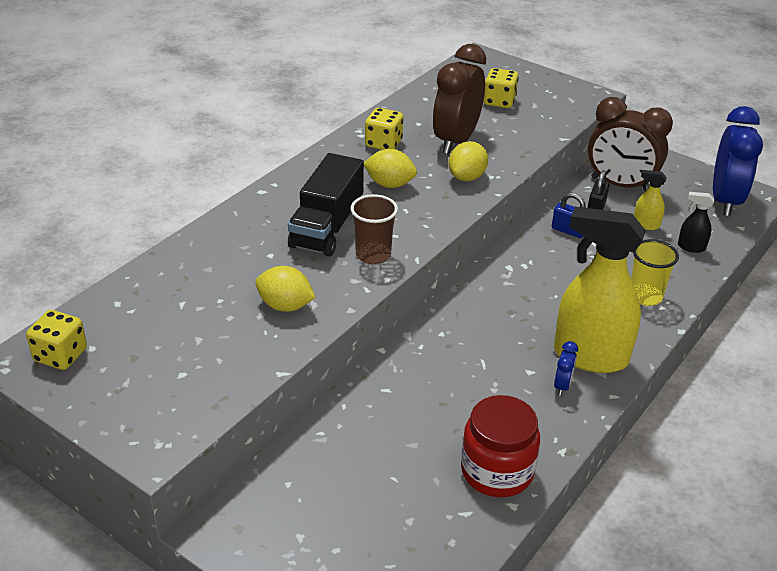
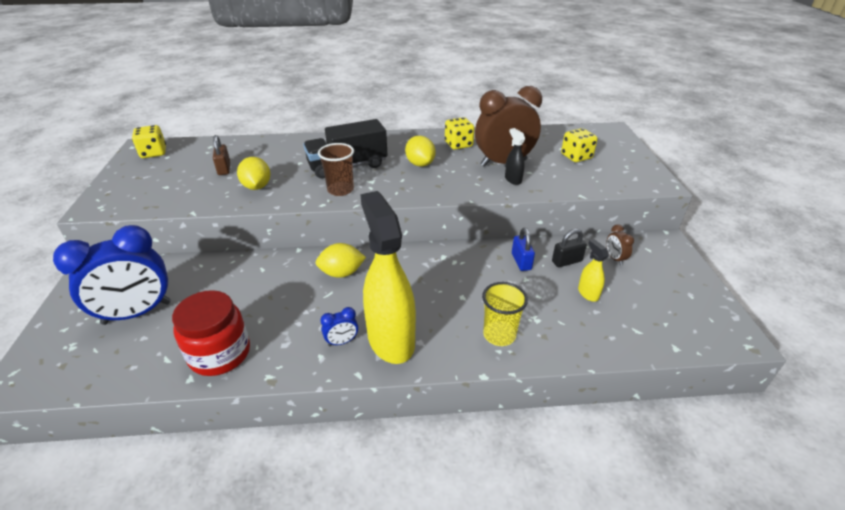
camera: 50 degrees right, 0 degrees up
(202, 313) = (224, 169): none -> brown padlock
(467, 177) = (470, 183): yellow lemon -> yellow lemon (342, 273)
(620, 185) = (614, 258): brown clock -> brown clock, size x0.41
(691, 247) = (599, 331): black spray bottle -> black spray bottle (513, 179)
(725, 201) = (694, 321): blue clock -> blue clock (137, 313)

